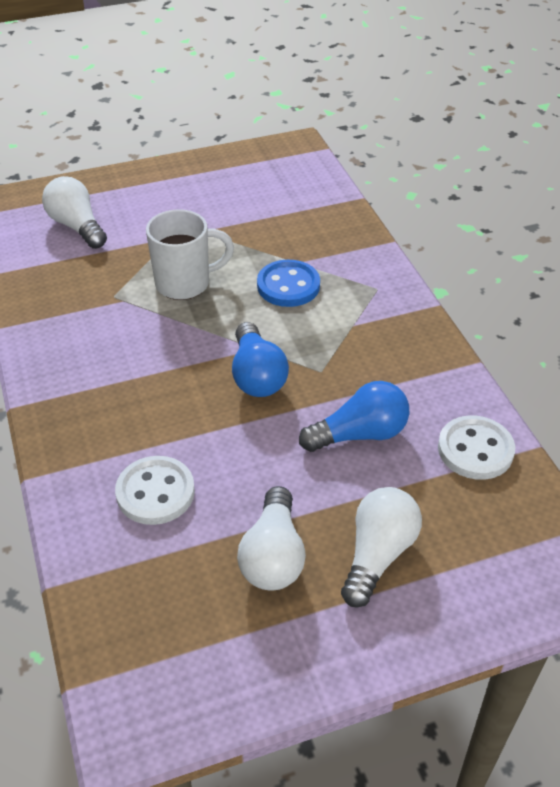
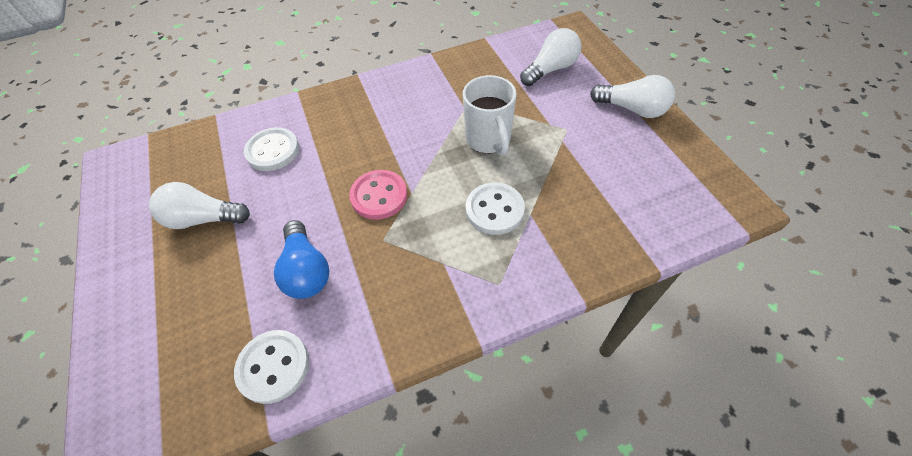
camera: 90 degrees right, 10 degrees up
(257, 376) = (379, 196): blue light bulb -> pink button
(288, 286) = (494, 210): blue button -> white button
(378, 554) = (185, 284): white light bulb -> white light bulb (632, 109)

